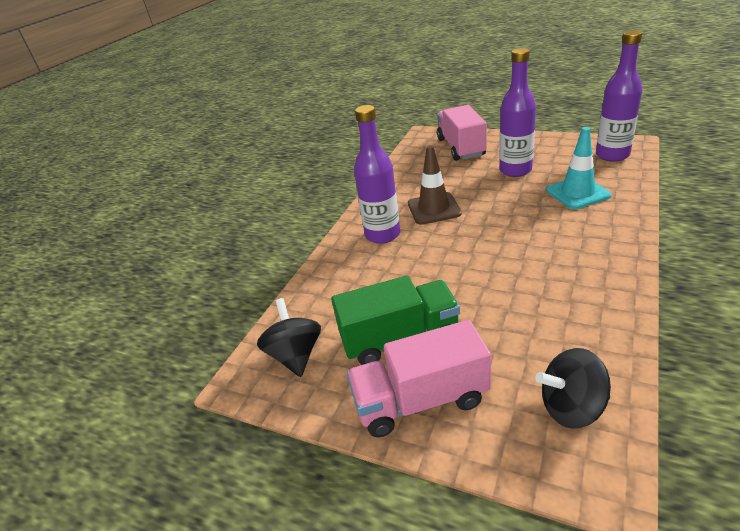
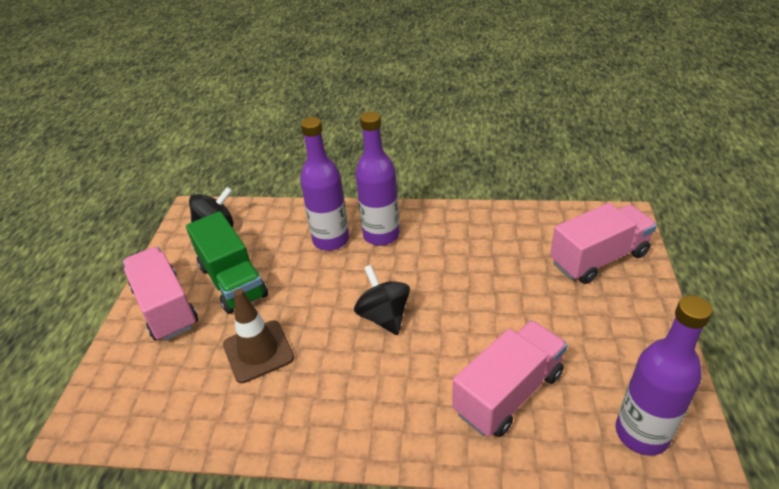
camera: 70 degrees right, 5 degrees up
(434, 209) = (438, 262): brown traffic cone -> brown traffic cone (258, 351)
(515, 170) = (552, 321): purple bottle -> purple bottle (331, 240)
(572, 407) = (149, 403): black spinning top -> black spinning top (384, 316)
(577, 193) = (508, 393): turquoise traffic cone -> pink truck

